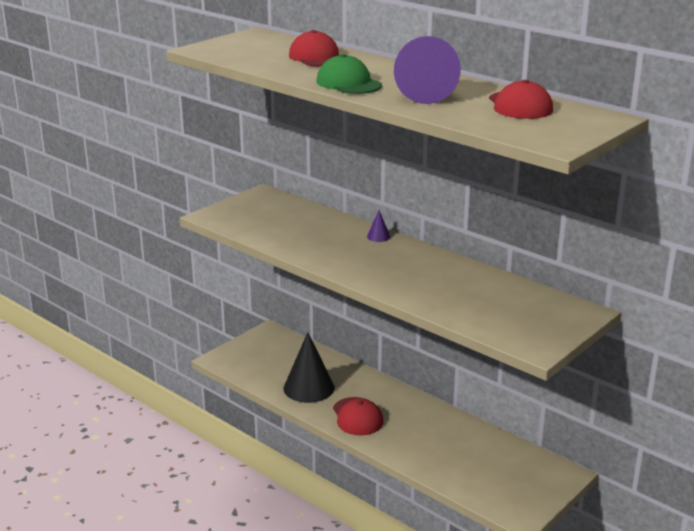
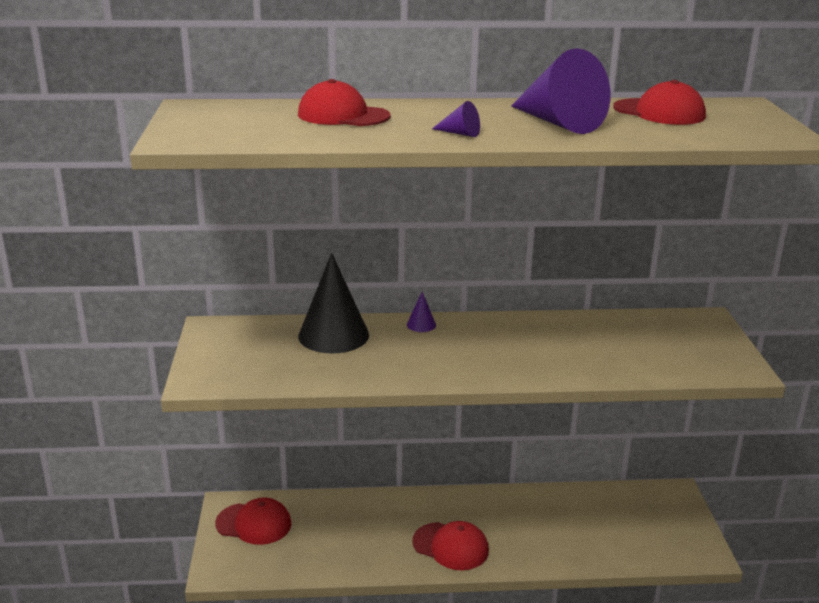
camera: 45 degrees left, 0 degrees up
(269, 347) = (254, 524): none -> red cap
(309, 388) = (361, 544): black cone -> black cone (333, 335)
(348, 83) = (460, 133): green cap -> purple cone

